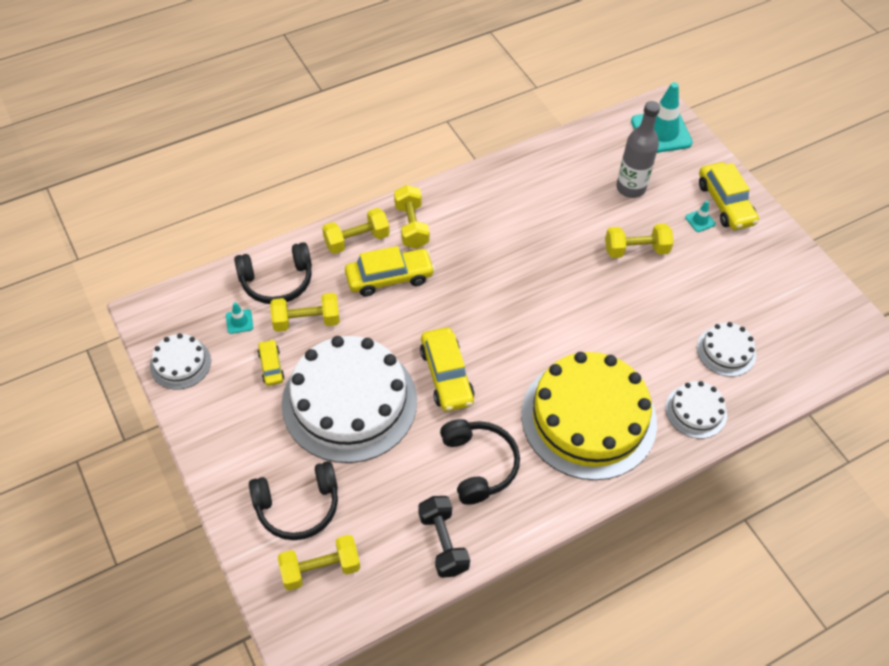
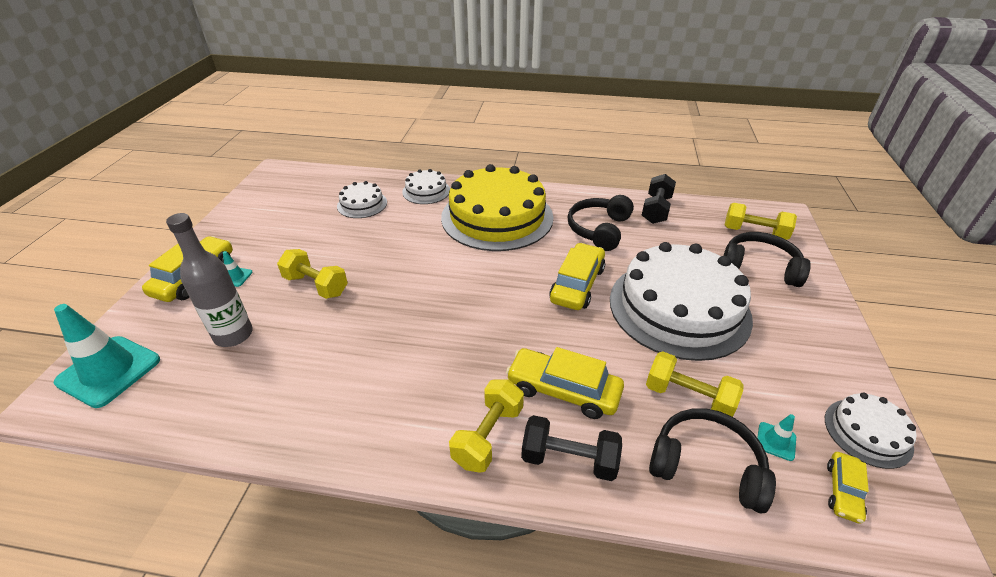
camera: 140 degrees left, 15 degrees down
(271, 366) = (749, 373): yellow car -> yellow car (843, 491)
(356, 240) = (569, 459): yellow dumbbell -> black dumbbell

